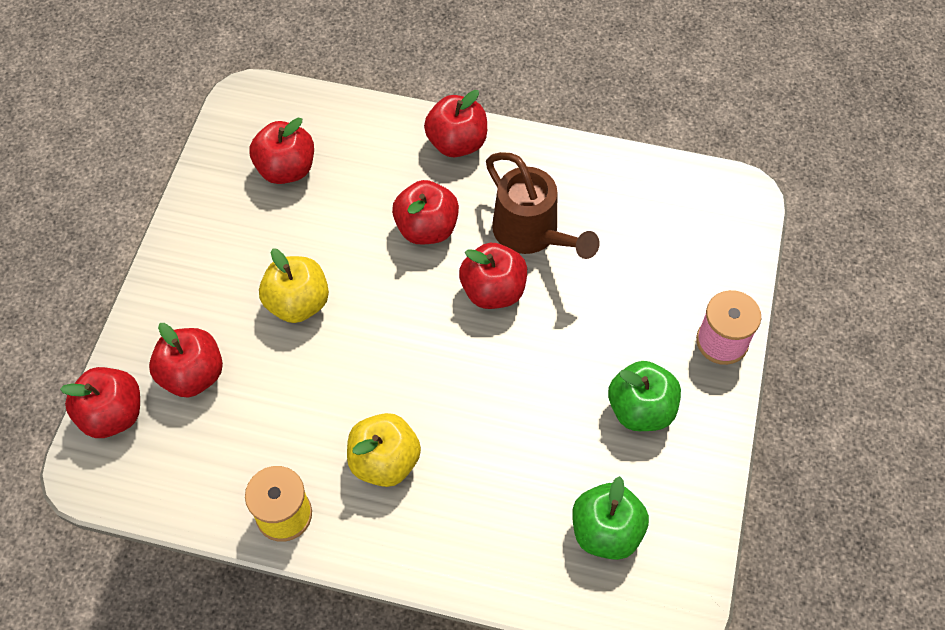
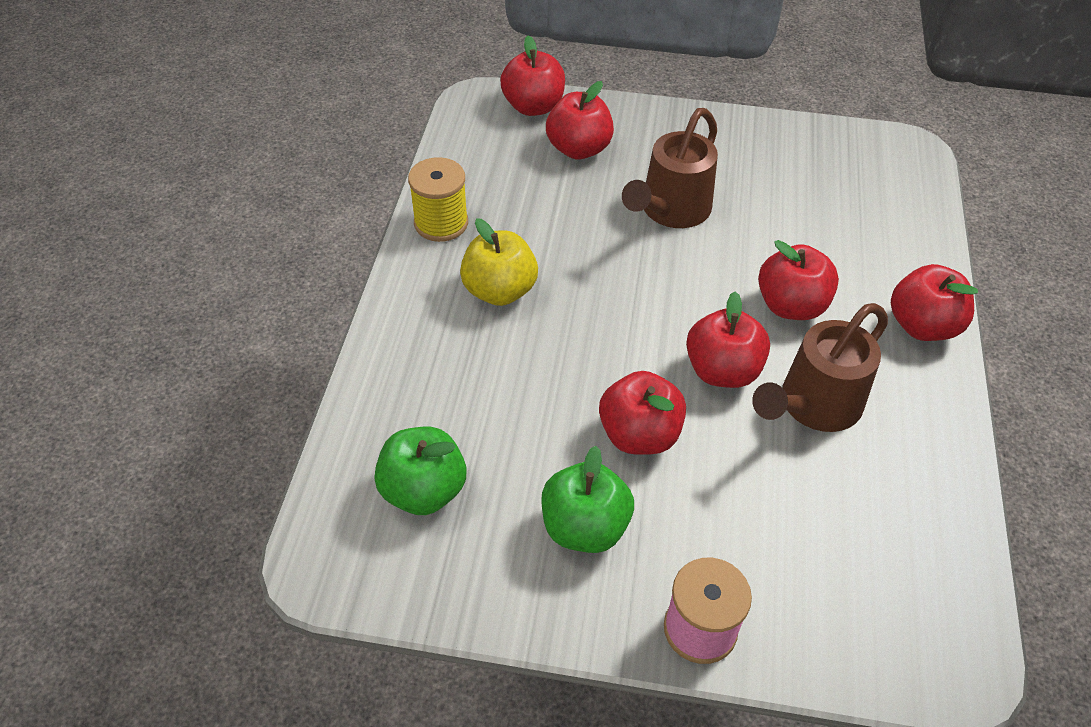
camera: 85 degrees right, 10 degrees down
(286, 169) = (831, 187): red apple -> red apple (639, 435)
(298, 303) = (670, 211): yellow apple -> brown watering can

